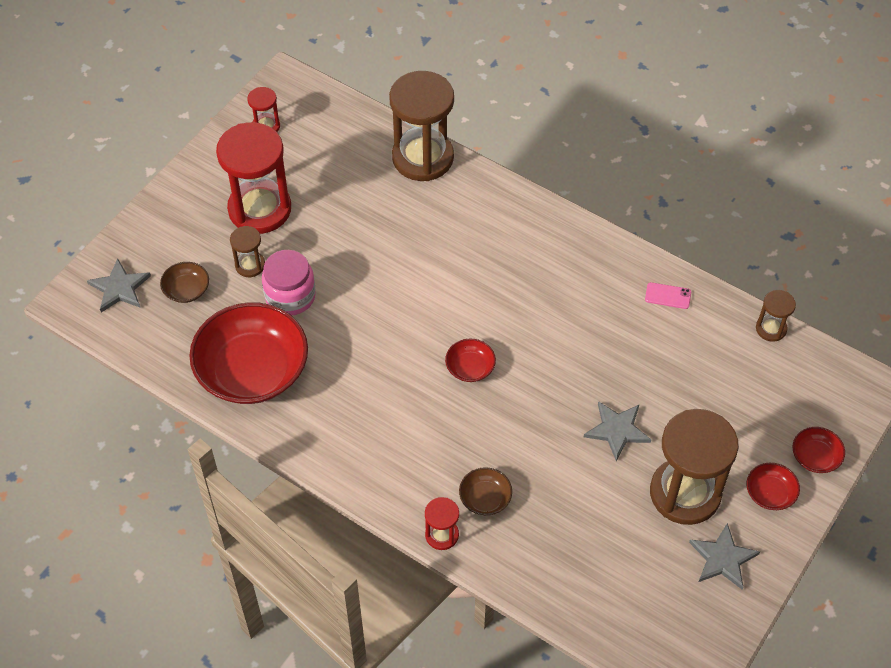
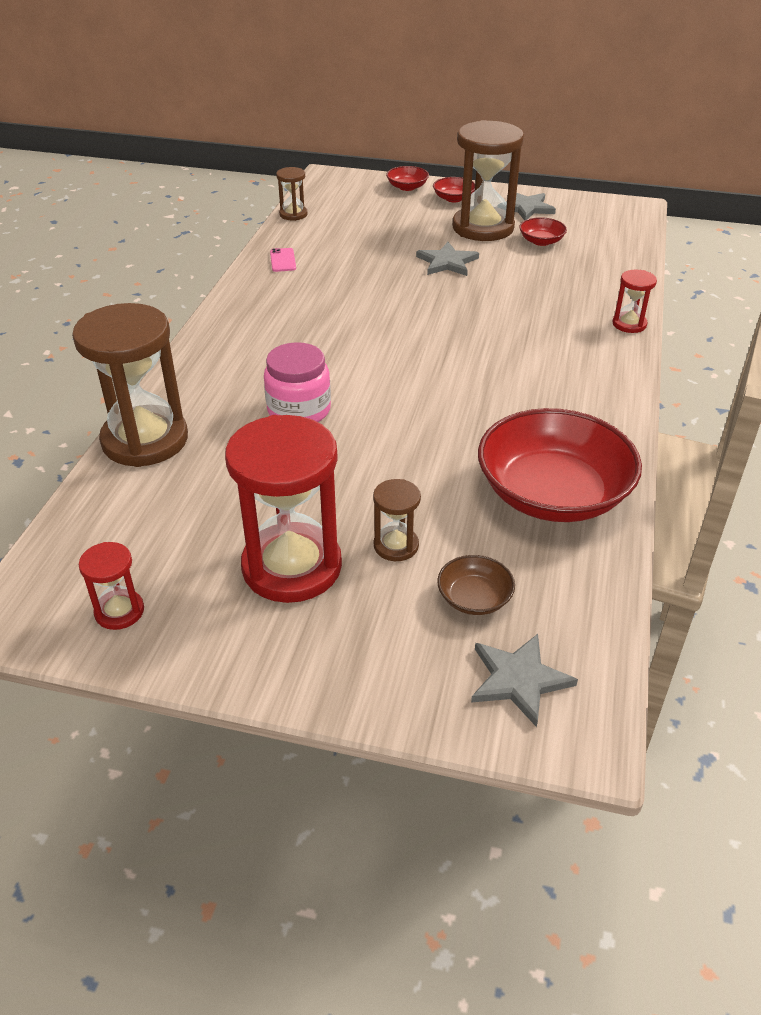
camera: 110 degrees left, 15 degrees down
(290, 296) = (424, 493): pink jar -> pink jar (299, 410)
(470, 367) = (436, 345): red bowl -> red bowl (541, 241)
(485, 498) = (571, 310): brown bowl -> none

